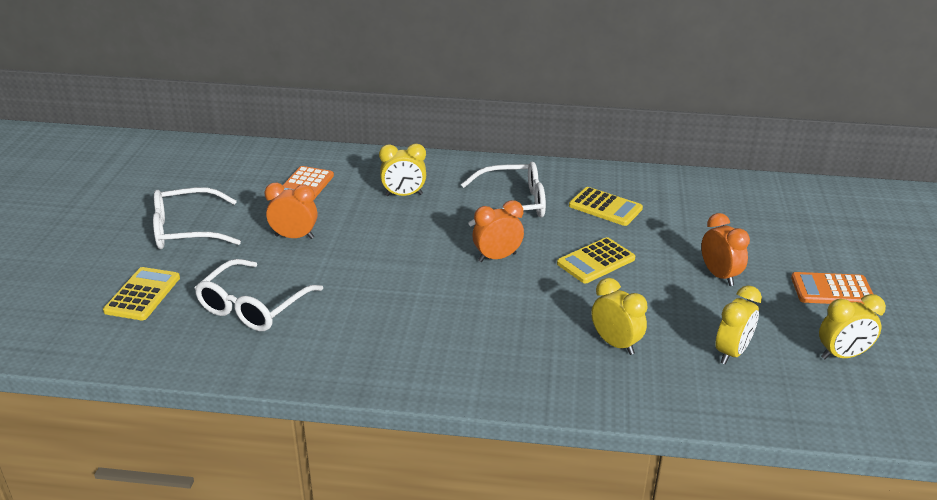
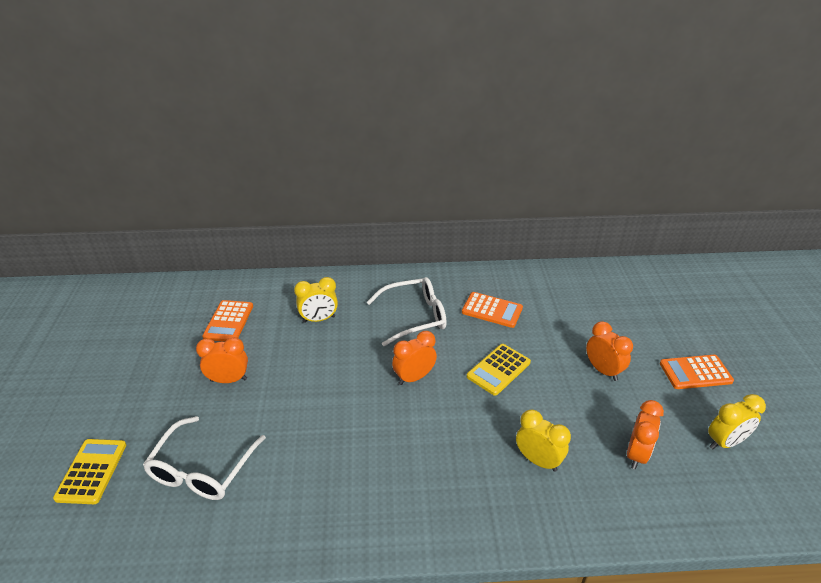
camera: 10 degrees left, 5 degrees up
(187, 230) = (126, 386): white glasses -> none
(605, 207) = (492, 310): yellow calculator -> orange calculator
(731, 353) = (636, 454): yellow clock -> orange clock

